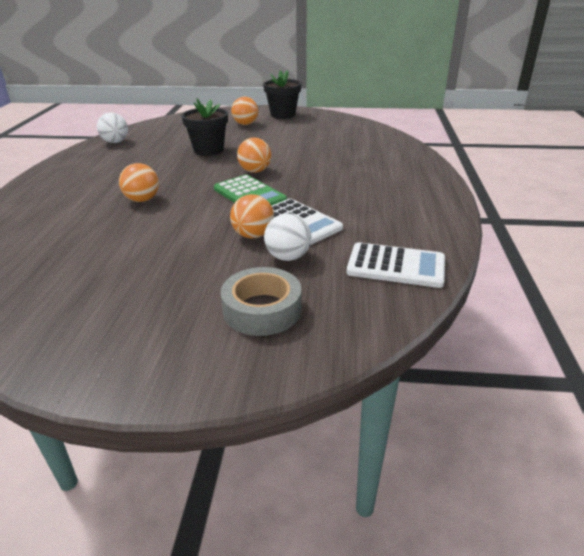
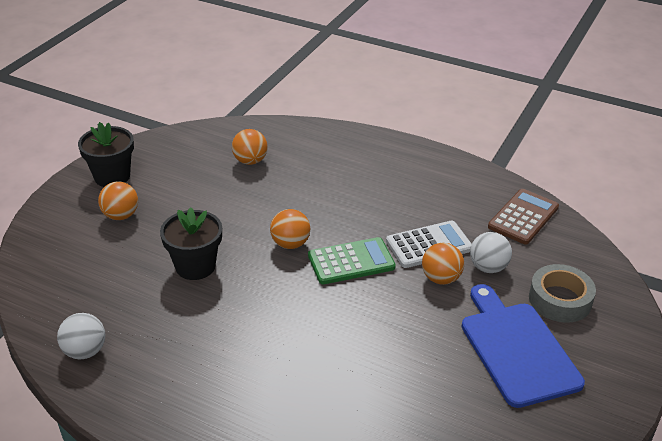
camera: 70 degrees left, 5 degrees up
(142, 200) = (317, 344): orange ball -> orange ball (250, 161)
(166, 291) = (517, 349): none -> blue cutting board
(396, 266) = (523, 217): white calculator -> brown calculator

